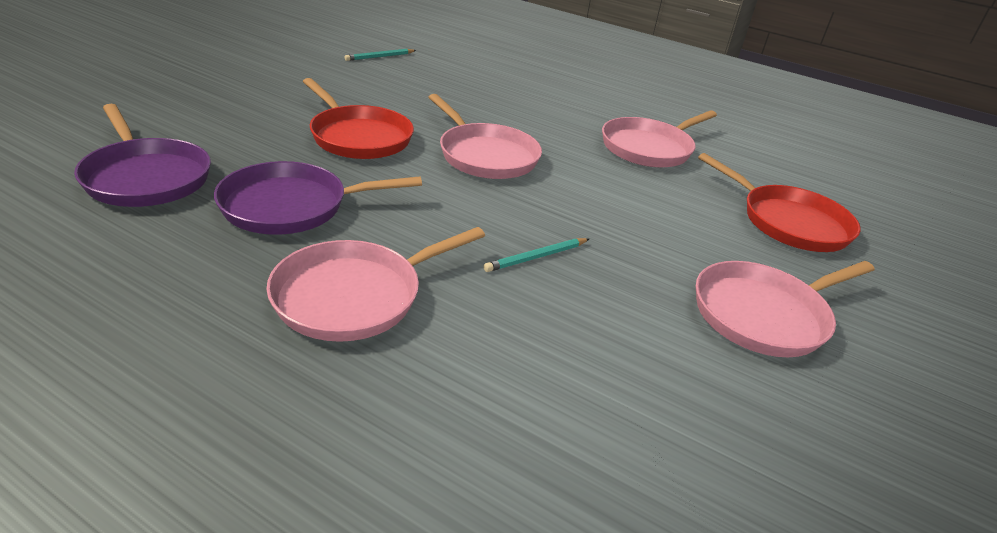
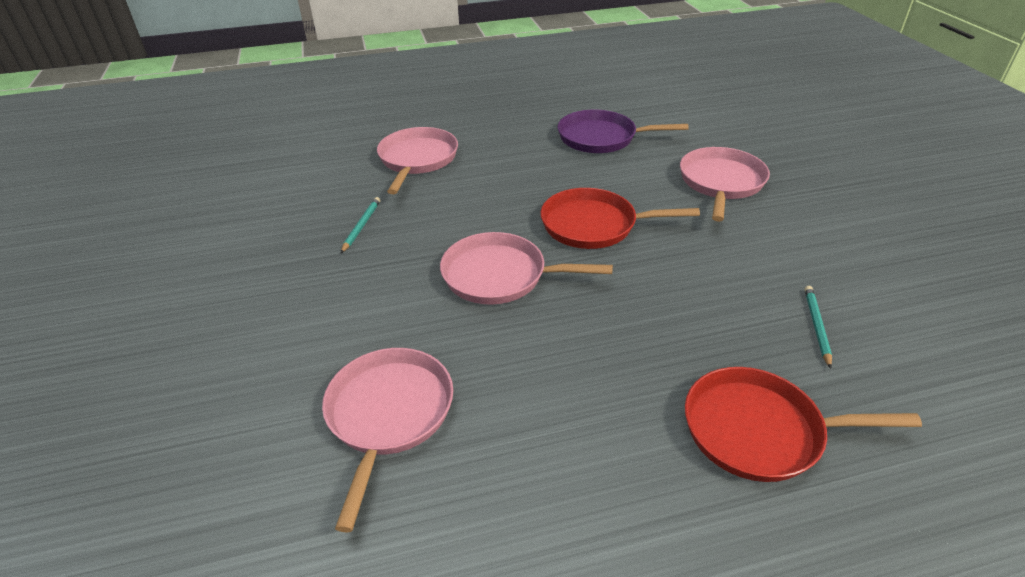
camera: 140 degrees right, 5 degrees up
(291, 206) = (520, 168): purple pan -> none
(764, 315) = (189, 280): pink pan -> pink pan (721, 182)
(789, 222) = (179, 401): red pan -> red pan (759, 431)

